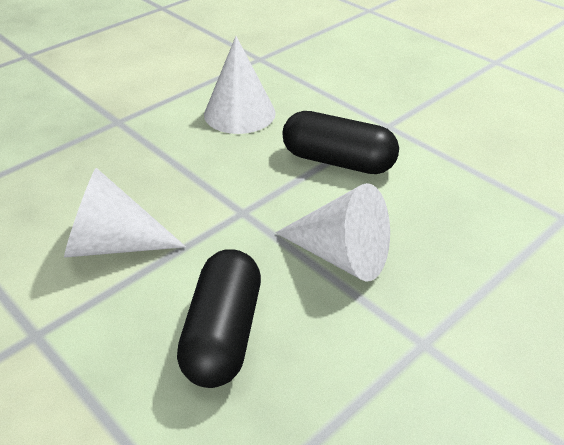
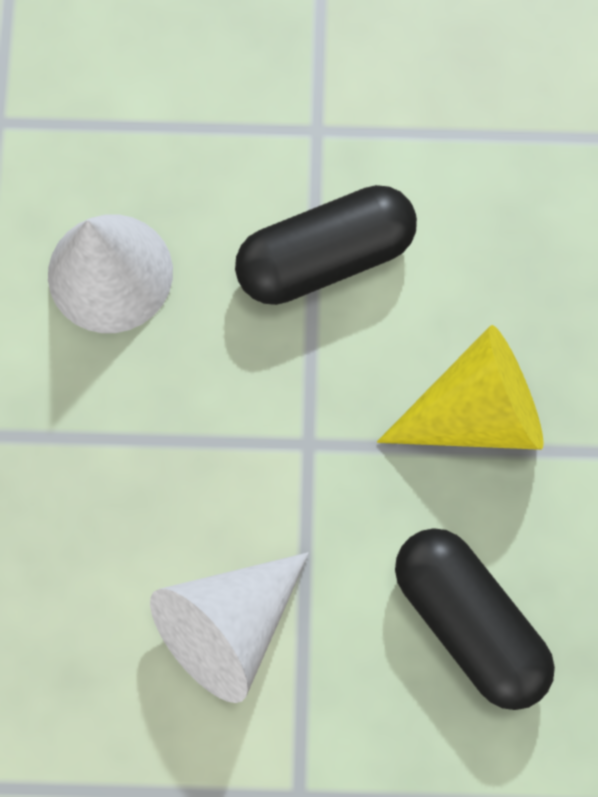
camera: 45 degrees left, 35 degrees up
(342, 255) = (475, 410): white cone -> yellow cone

